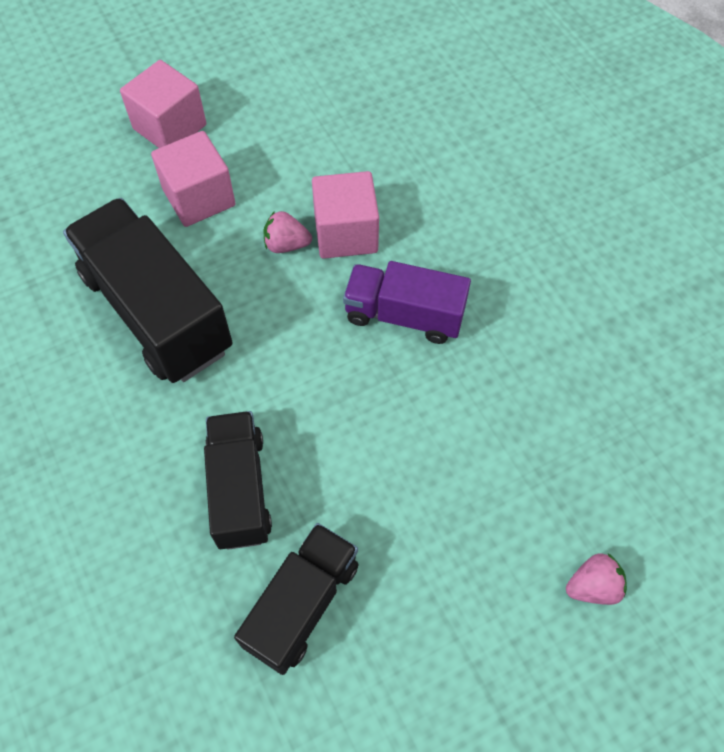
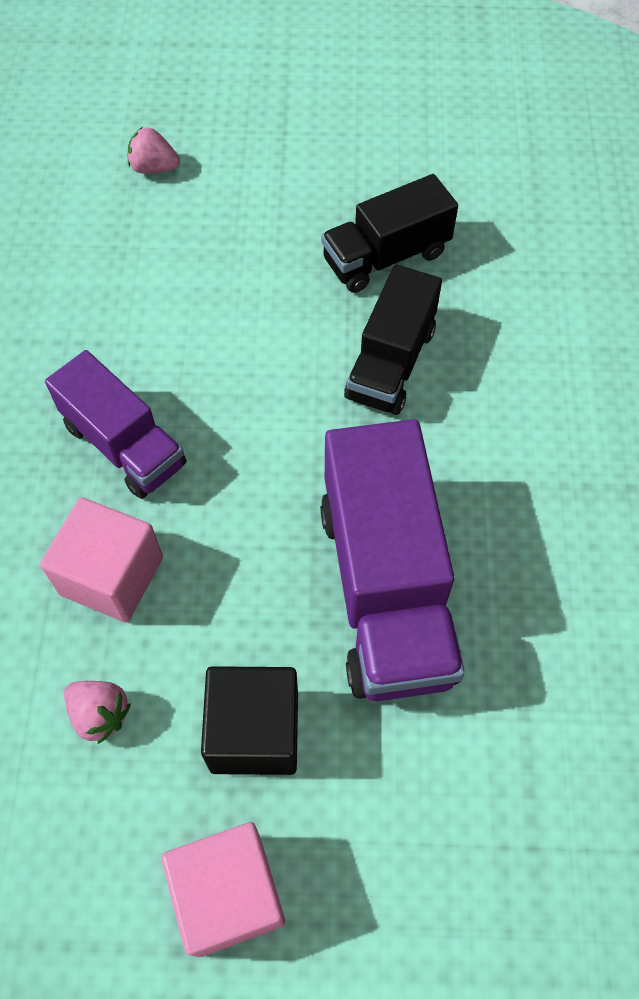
camera: 150 degrees left, 0 degrees up
(157, 312) = (385, 588): black truck -> purple truck
(199, 197) = (254, 731): pink cube -> black cube
(286, 244) = (189, 598): pink strawberry -> pink strawberry (100, 714)

